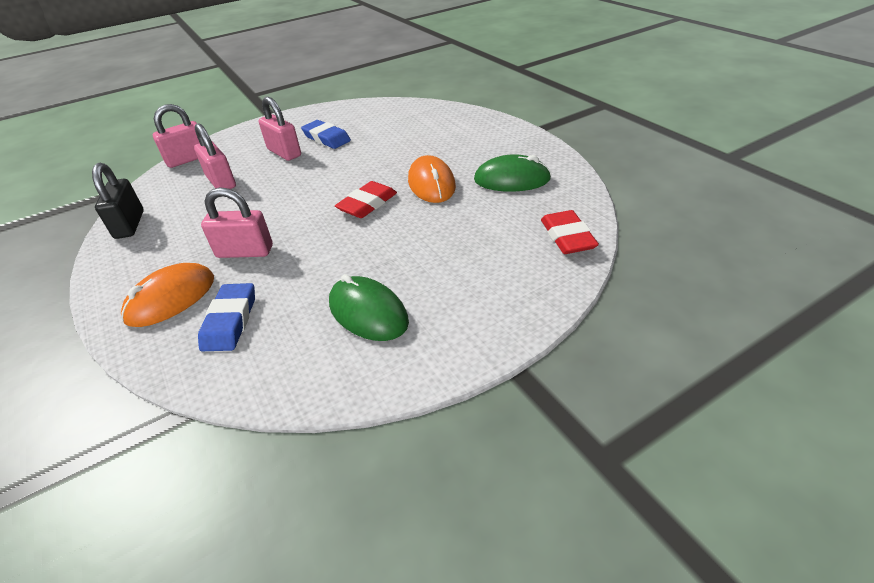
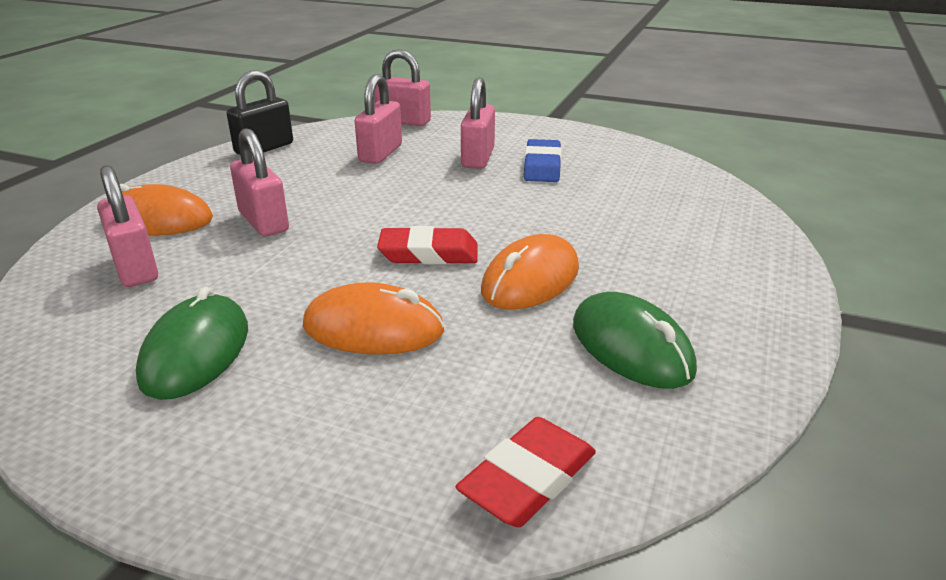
camera: 50 degrees right, 10 degrees down
(230, 321) = (135, 268): blue eraser -> pink padlock
(417, 244) = (373, 329): none -> orange mouse

